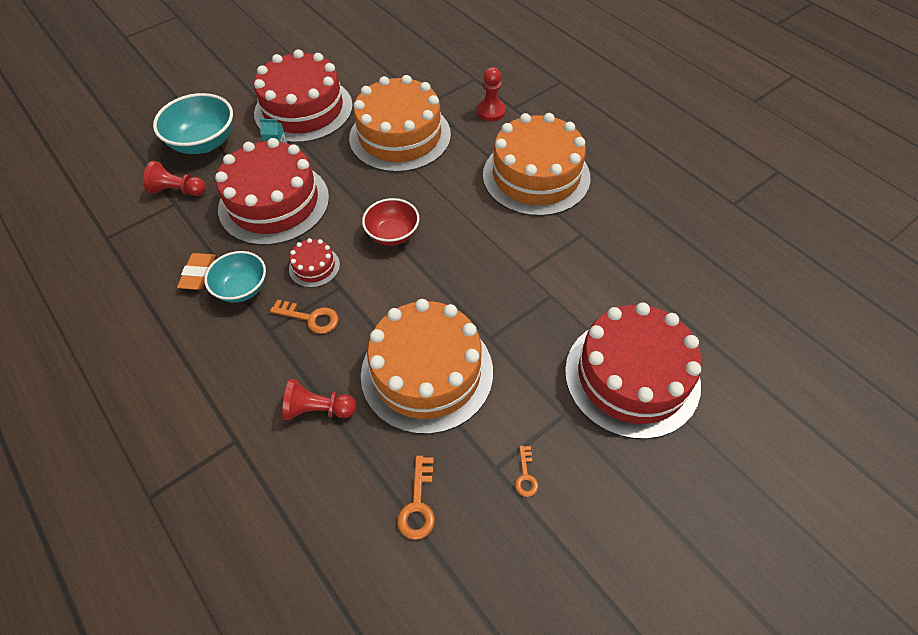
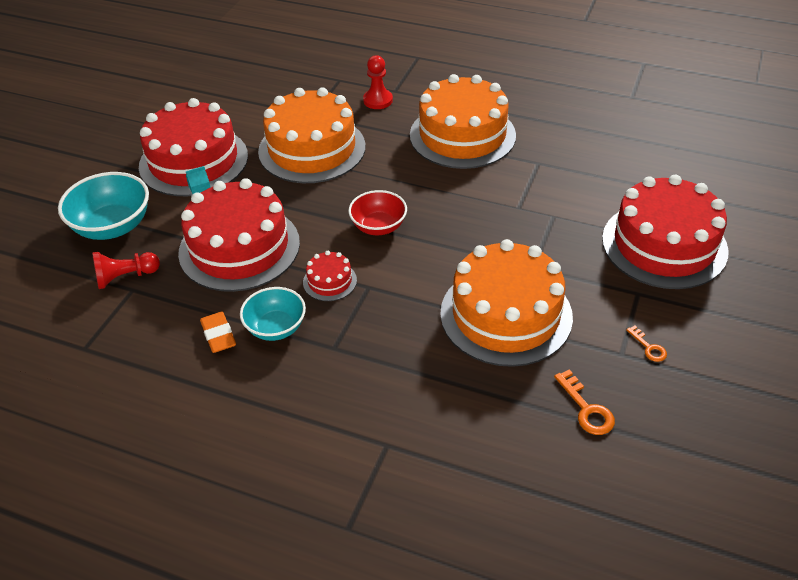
camera: 30 degrees left, 10 degrees down
(310, 318) = (365, 321): orange key -> none
(318, 409) = (439, 385): red pawn -> none

